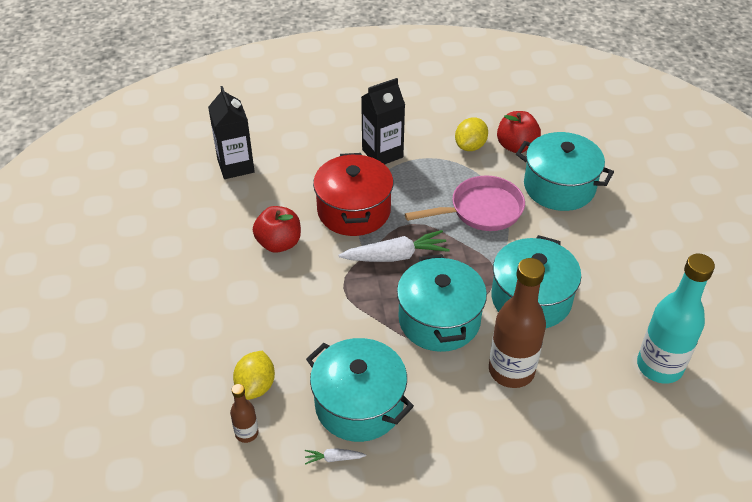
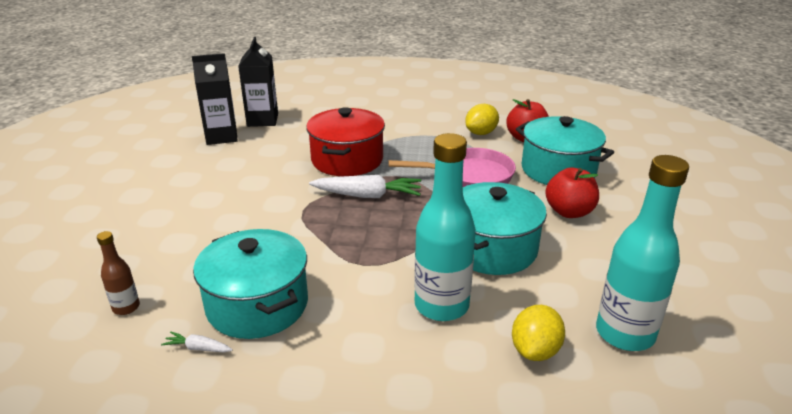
camera: 15 degrees right, 15 degrees down
(256, 386) = (165, 270): yellow lemon -> yellow lemon (535, 350)
(279, 243) = (264, 172): red apple -> red apple (569, 212)
(382, 153) = (396, 128): black carton -> black carton (221, 137)
(439, 320) = (384, 249): turquoise pot -> none
(511, 371) = (441, 306): brown bottle -> turquoise bottle

